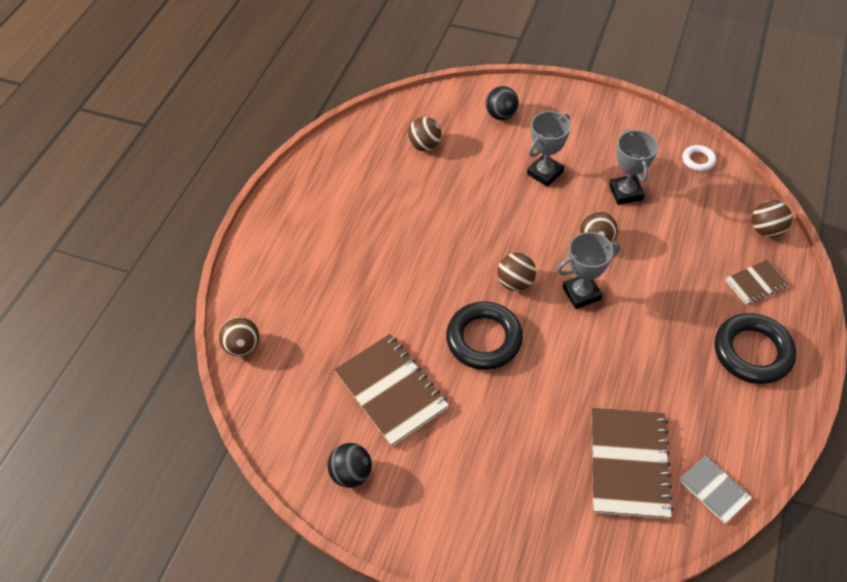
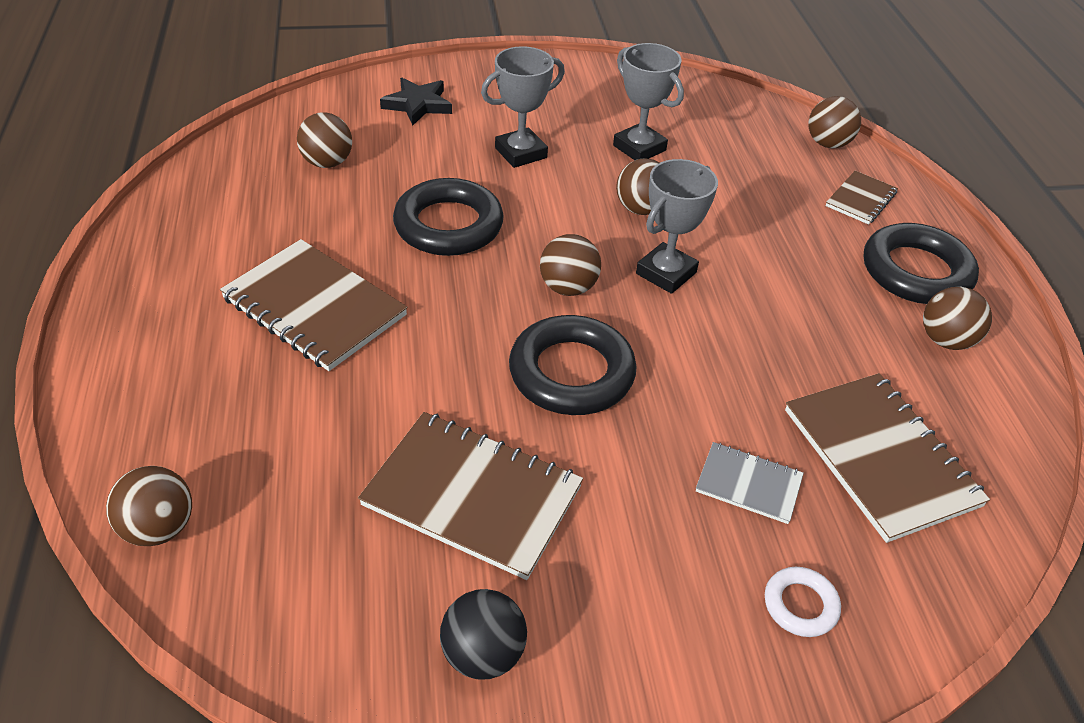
camera: 35 degrees left, 10 degrees down
(370, 245) = (314, 307): none -> brown notebook
(470, 214) = (448, 225): none -> black ring
(501, 115) = (418, 105): black ball -> black star
(545, 173) = (521, 153): grey trophy -> grey trophy turned 45 degrees clockwise
(698, 160) = (699, 95): white ring -> white ring (800, 605)
(714, 490) = (1004, 446): grey notebook -> grey notebook (748, 484)
(733, 407) = (945, 340): none -> brown ball

